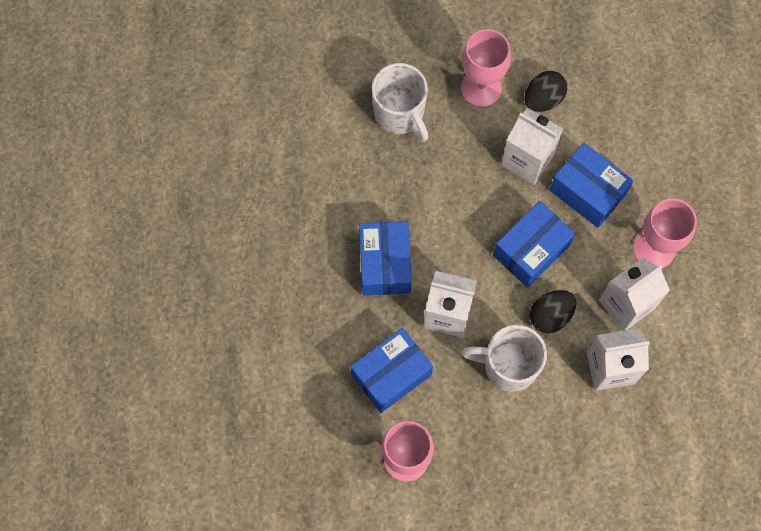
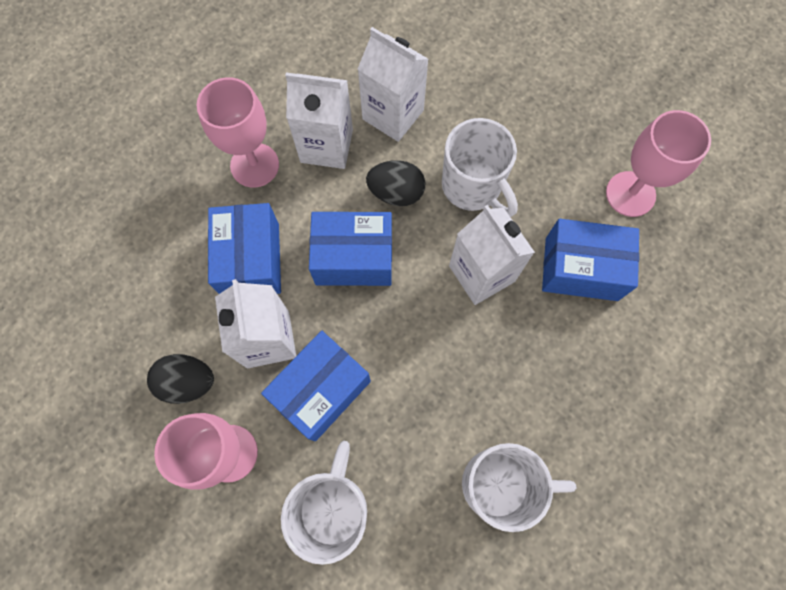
camera: 135 degrees left, 0 degrees up
(325, 205) = (499, 484): none -> white mug
(385, 264) = (495, 369): blue box -> blue box (321, 390)

